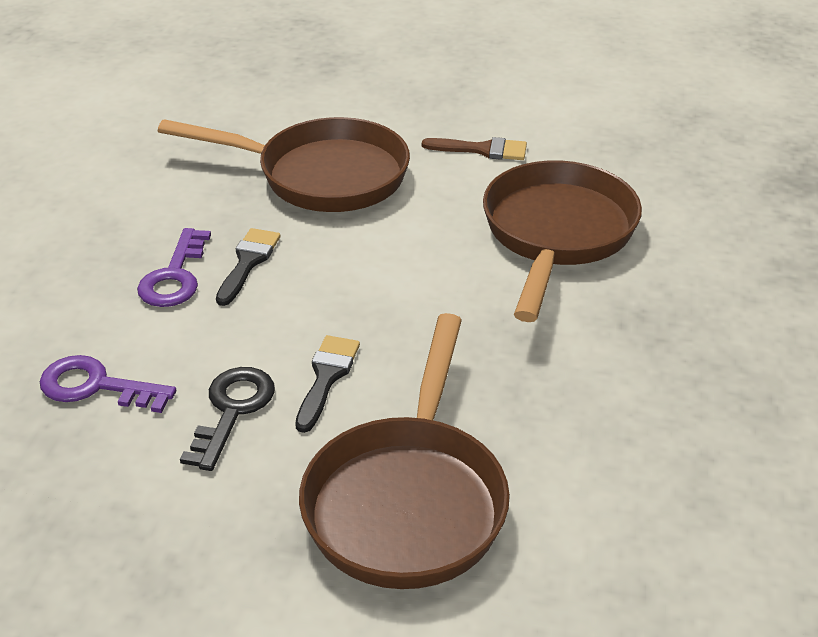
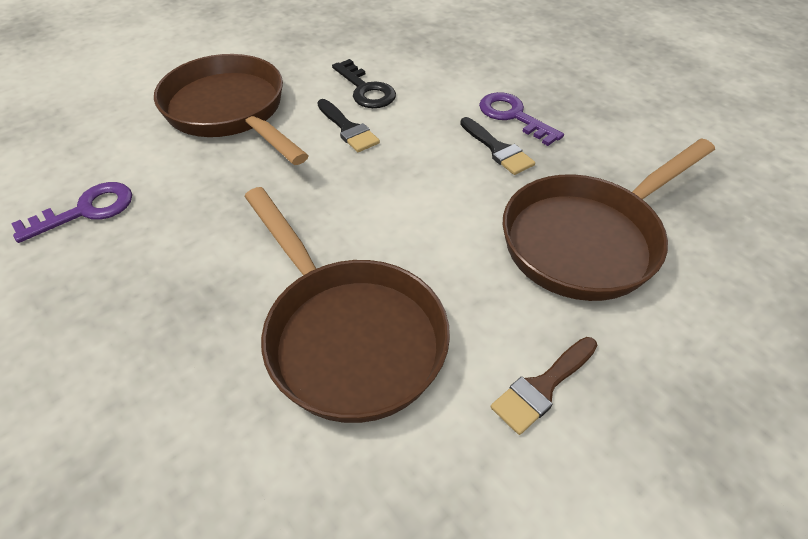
camera: 130 degrees right, 10 degrees up
(96, 386) = (438, 60): purple key -> purple key (86, 211)

